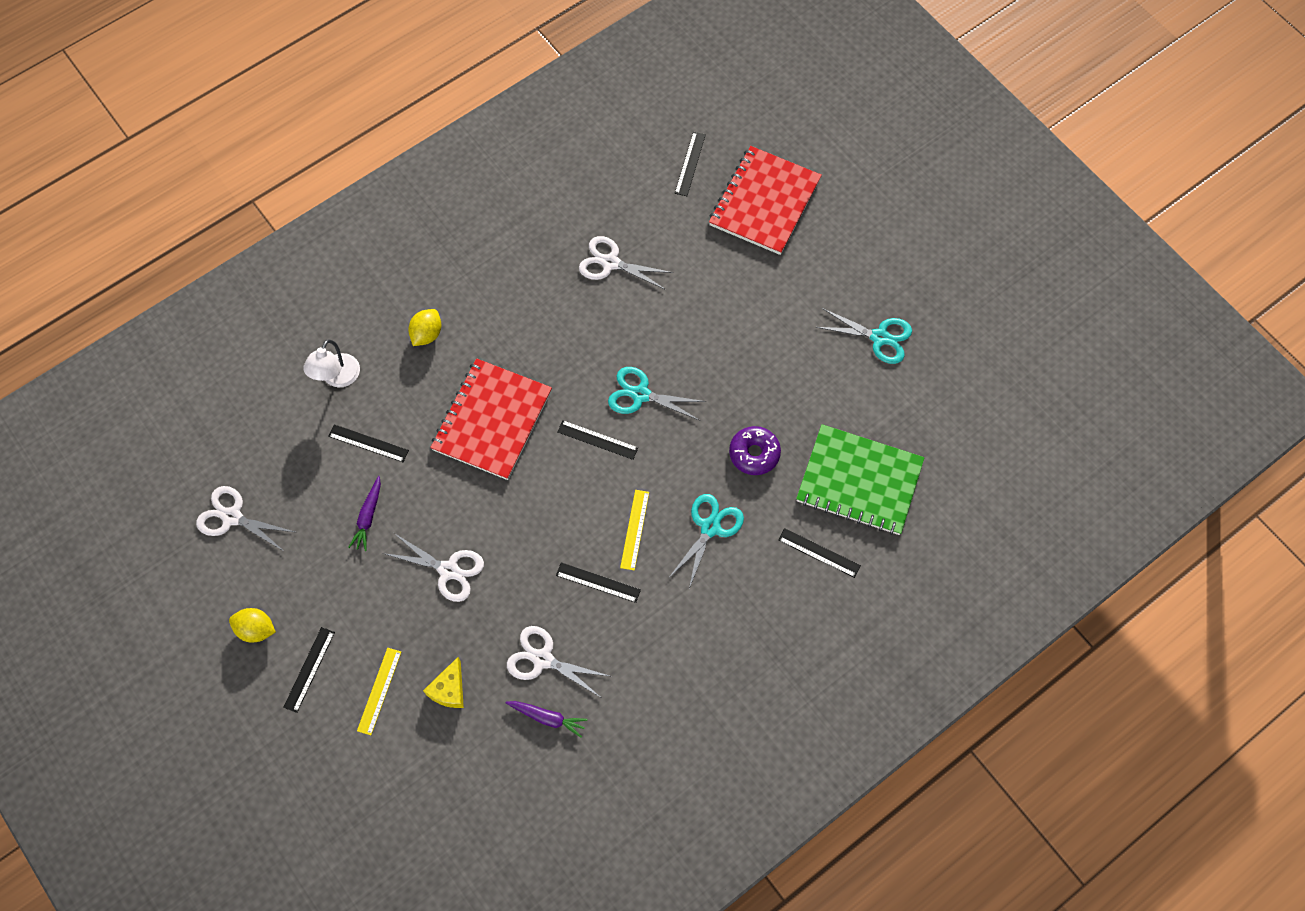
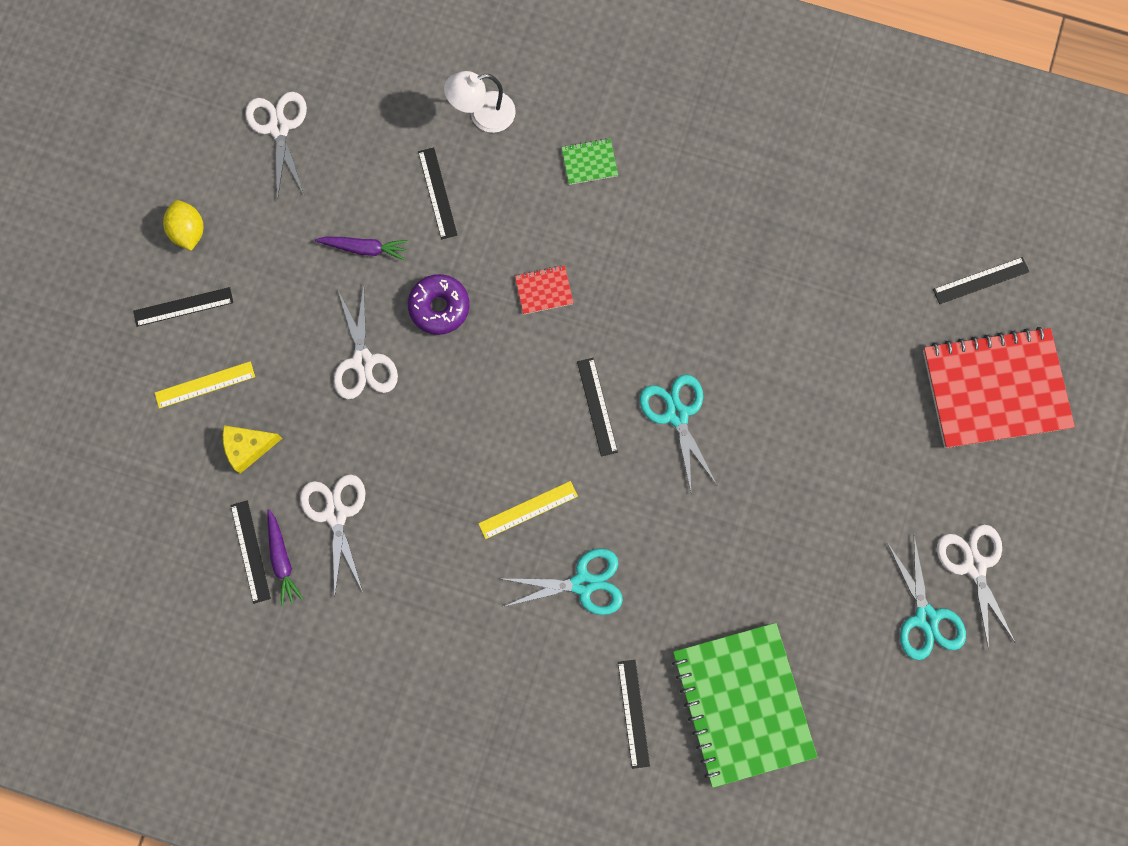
camera: 55 degrees right, 10 degrees up
(368, 517) = (364, 248): purple carrot -> purple carrot turned 150 degrees counterclockwise
(427, 334) = (589, 162): yellow lemon -> green notebook
(492, 420) = (544, 290): red notebook -> red notebook, size x0.40
(598, 582) = (449, 512): black ruler -> black ruler (250, 551)
(610, 263) = (801, 281): white scissors -> white scissors (974, 565)
(754, 453) = (695, 574): purple donut -> purple donut (439, 307)

